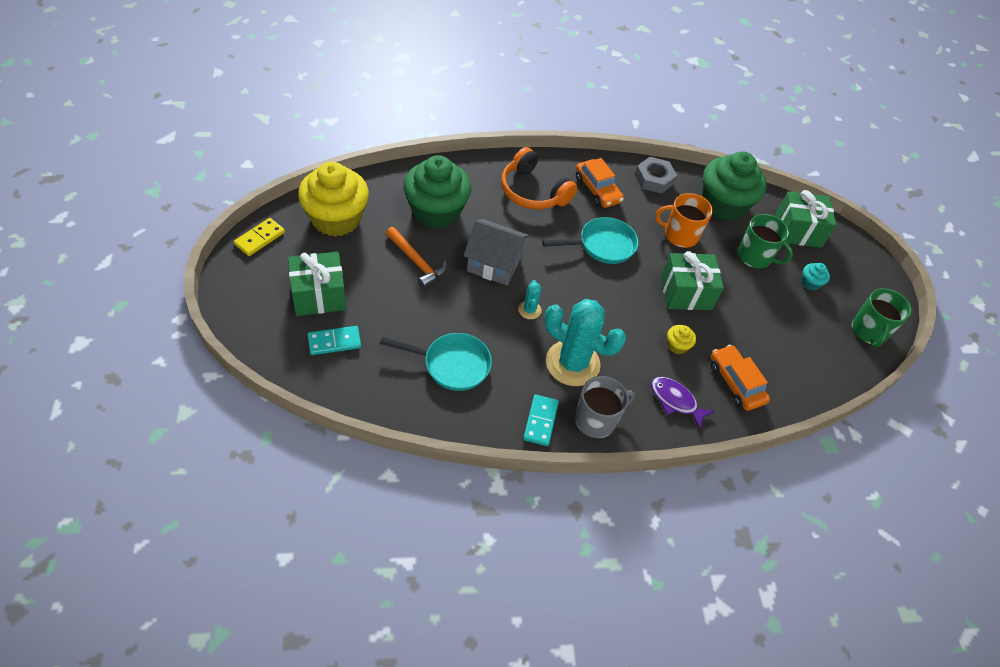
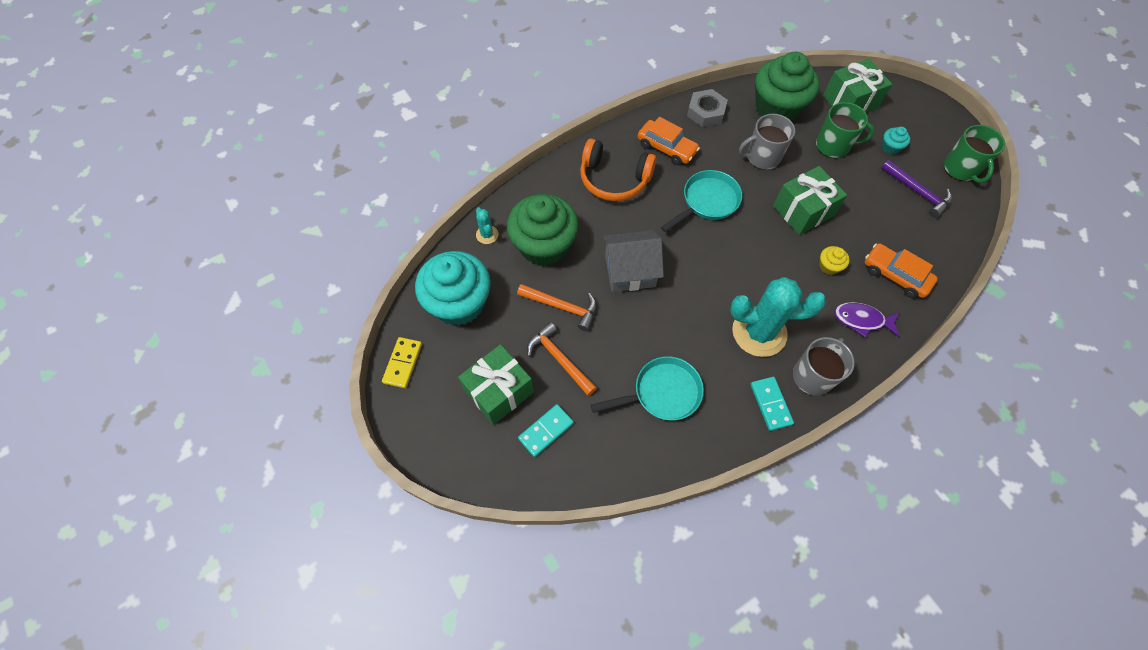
camera: 20 degrees left, 10 degrees up
(336, 218) = (459, 303): yellow cupcake -> turquoise cupcake
(385, 297) = (559, 359): none -> orange hammer
(529, 310) = (690, 300): turquoise cactus -> turquoise cactus (487, 235)
(680, 235) = (762, 157): orange mug -> grey mug
(810, 329) = (917, 192): none -> purple hammer

